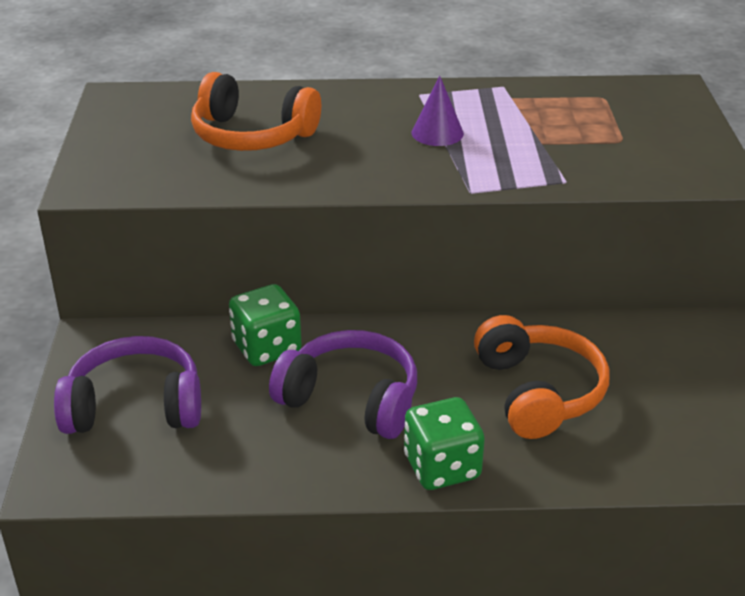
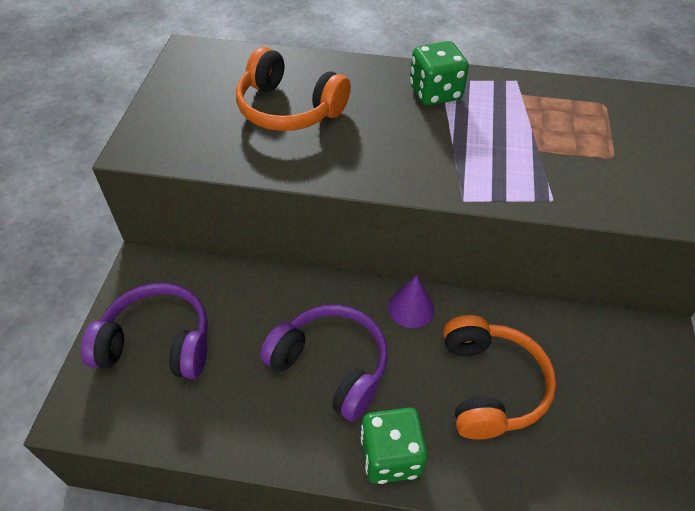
camera: 10 degrees right, 15 degrees up
(266, 348) = (275, 299): green dice -> green dice (435, 93)
(437, 133) = (447, 126): purple cone -> purple cone (411, 308)

